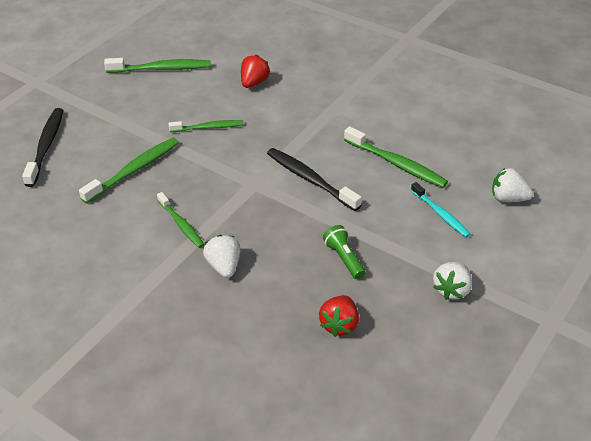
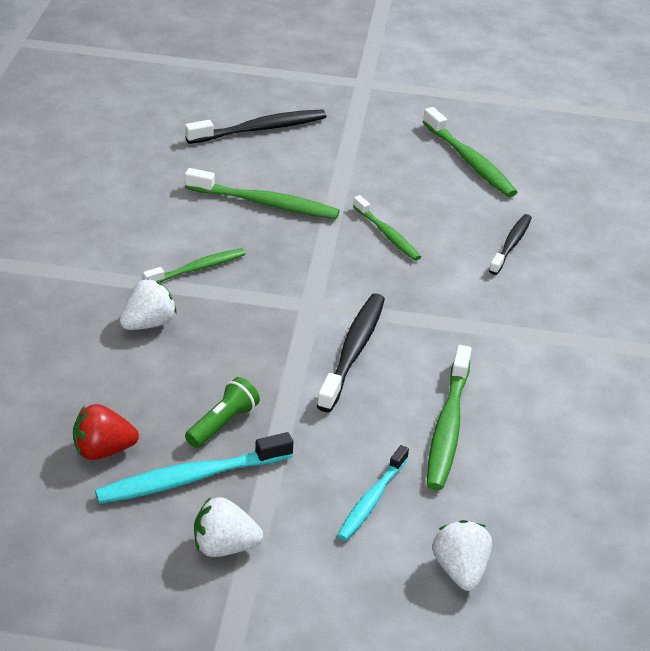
camera: 60 degrees right, 5 degrees down
(181, 224) = (197, 268): green toothbrush -> green toothbrush turned 150 degrees counterclockwise
(254, 83) = (511, 244): red strawberry -> black toothbrush
(386, 288) = (190, 478): none -> turquoise toothbrush

